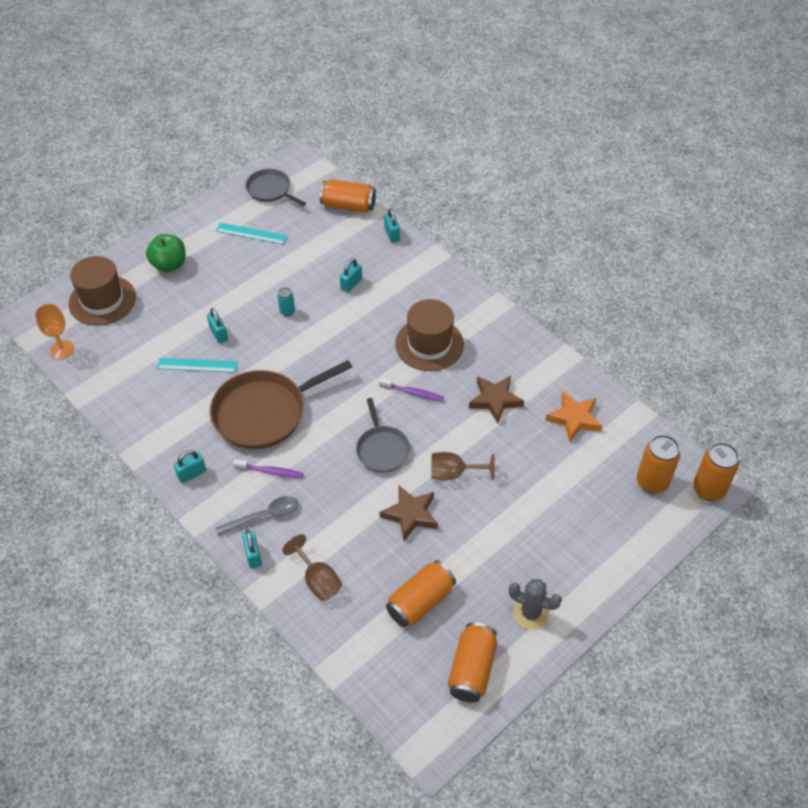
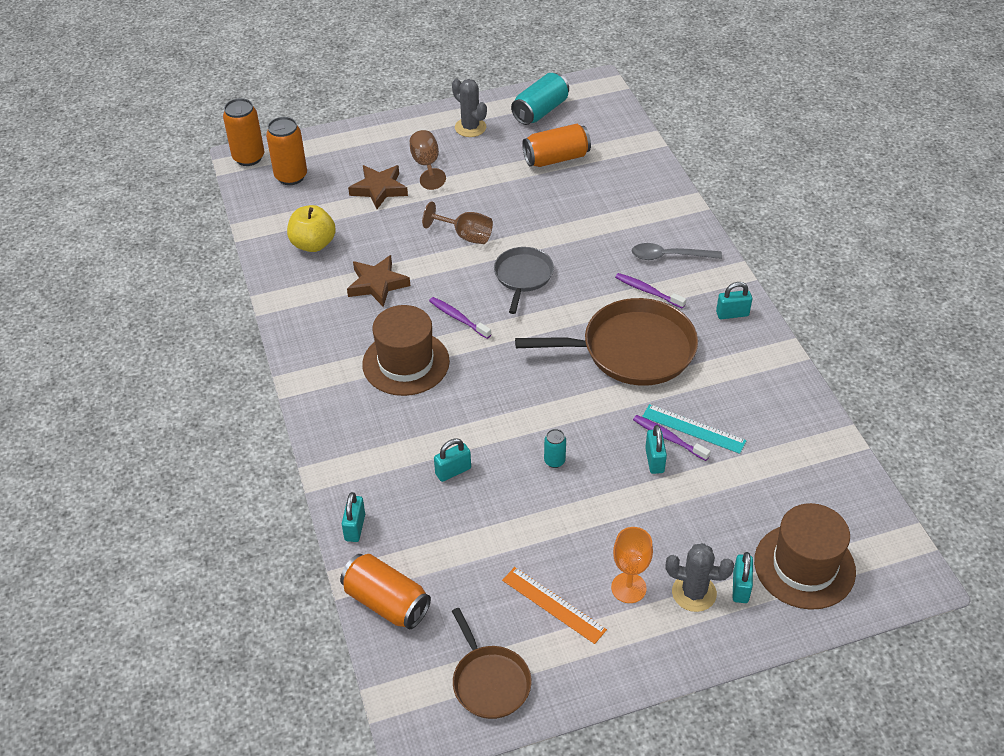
camera: 155 degrees left, 5 degrees down
(62, 349) = (869, 508): orange goblet -> orange goblet (628, 588)
(169, 265) = (694, 593): green apple -> grey cactus
(214, 353) = (668, 438): none -> purple toothbrush
(251, 233) = (553, 604): turquoise ruler -> orange ruler
(253, 555) = (691, 230): turquoise padlock -> turquoise padlock (740, 587)
(270, 190) = (489, 681): grey pan -> brown pan
(317, 580) = (638, 196): brown goblet -> brown goblet (426, 165)
(410, 514) = (528, 217): brown star -> brown star (379, 189)
(472, 669) = (540, 111): orange can -> turquoise can
(574, 418) = (313, 244): orange star -> yellow apple

